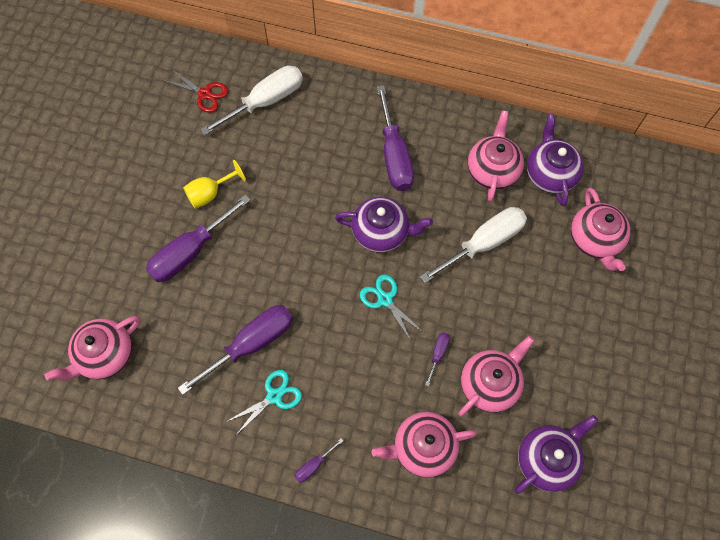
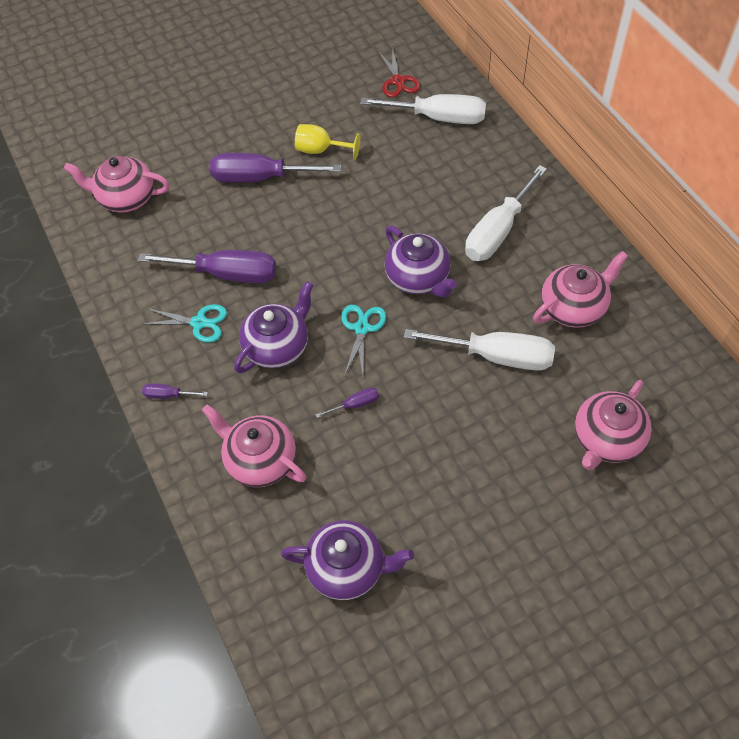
camera: 50 degrees right, 10 degrees down
(394, 155) = (498, 231): purple screwdriver -> white screwdriver
(490, 383) = (370, 465): pink teapot -> none
(550, 173) = (627, 352): purple teapot -> purple teapot (278, 346)

